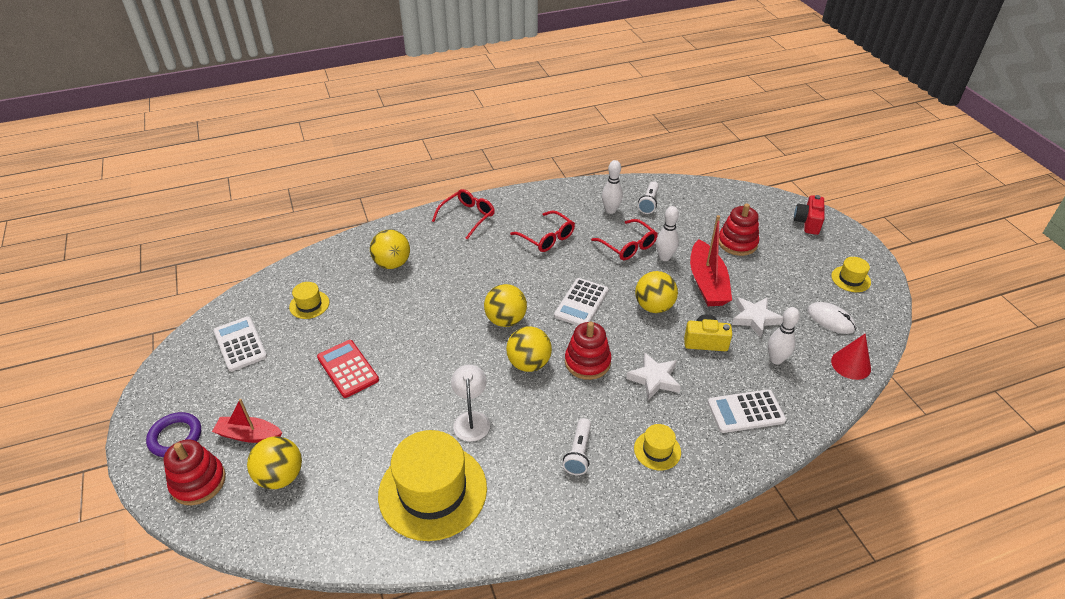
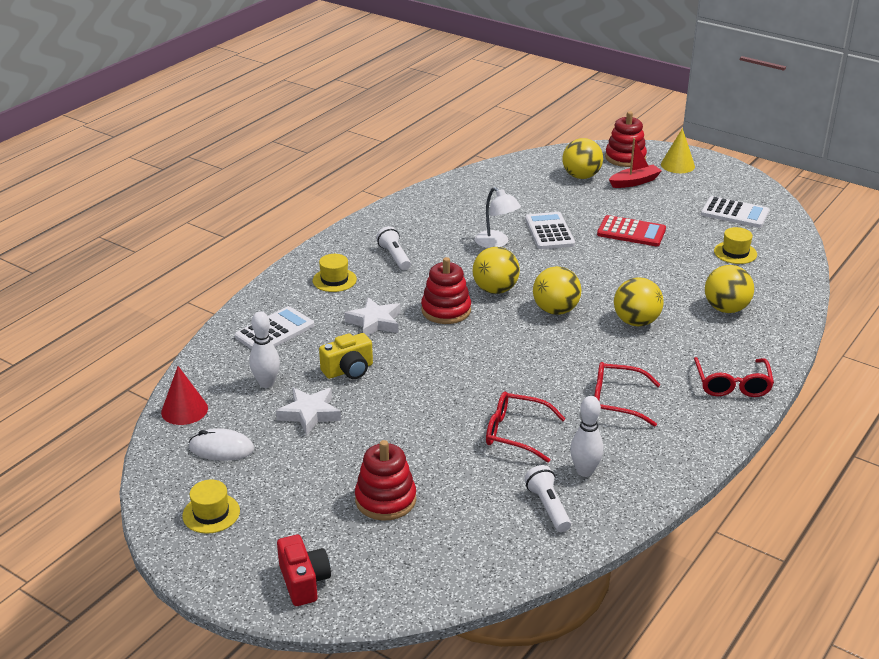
camera: 145 degrees right, 10 degrees down
(175, 437) = (677, 165): purple ring -> yellow cone
(432, 491) = (475, 205): yellow hat -> none
(581, 303) = (502, 353): white calculator -> white calculator (549, 232)
(654, 306) = (426, 380): yellow ball -> yellow ball (636, 322)
(664, 257) = (461, 438): white bowling pin -> none
(707, 283) = (388, 430): red boat -> none

